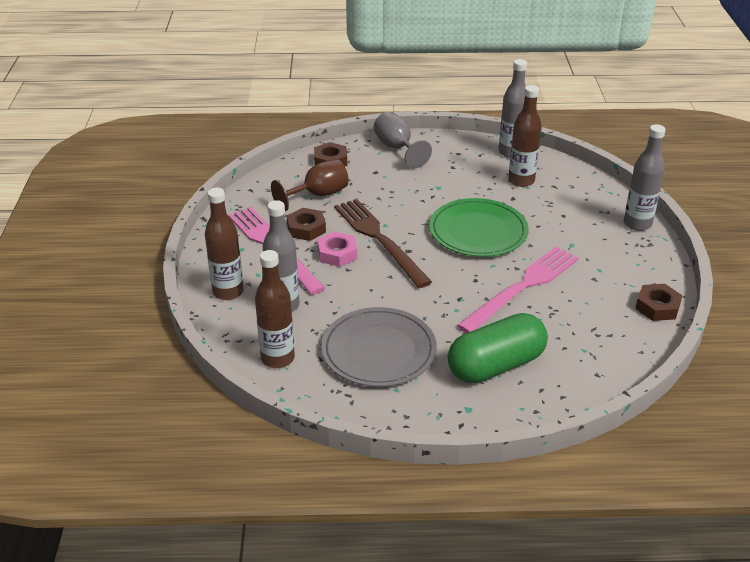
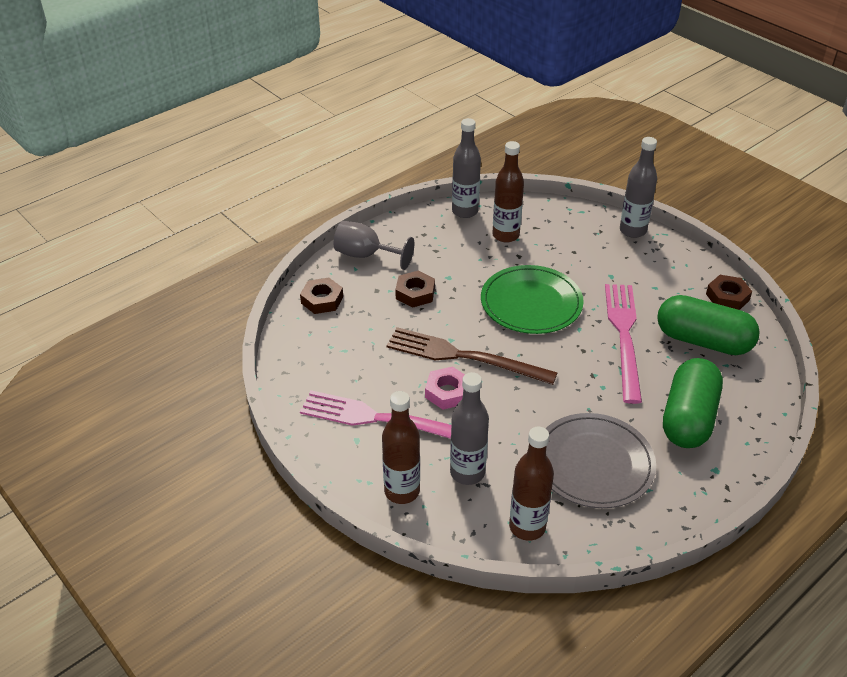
camera: 40 degrees left, 5 degrees up
(306, 229) = (389, 383): brown nut -> brown nut (415, 293)
(318, 195) = (356, 342): brown goblet -> none
(587, 324) = (703, 341): none -> green capsule

